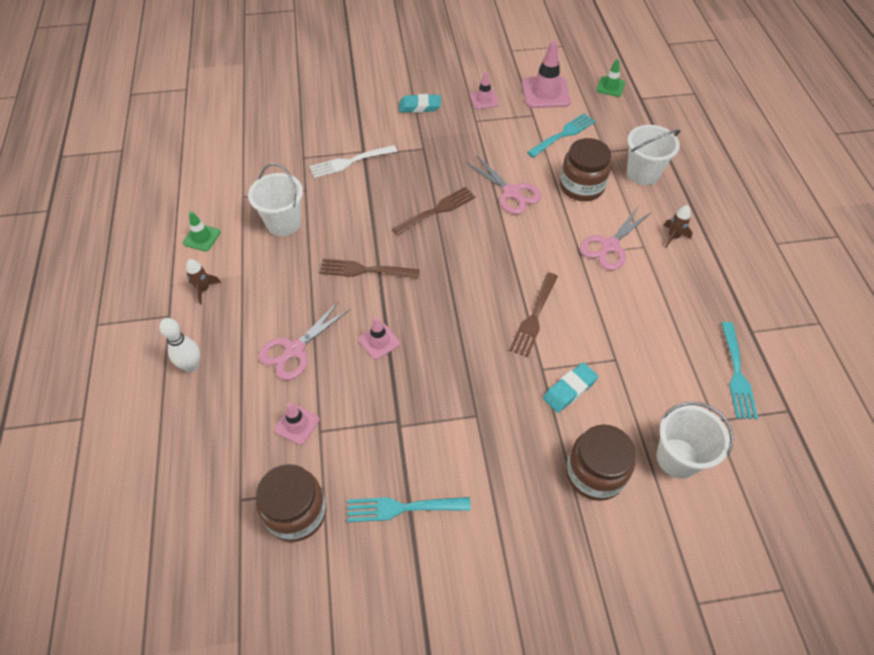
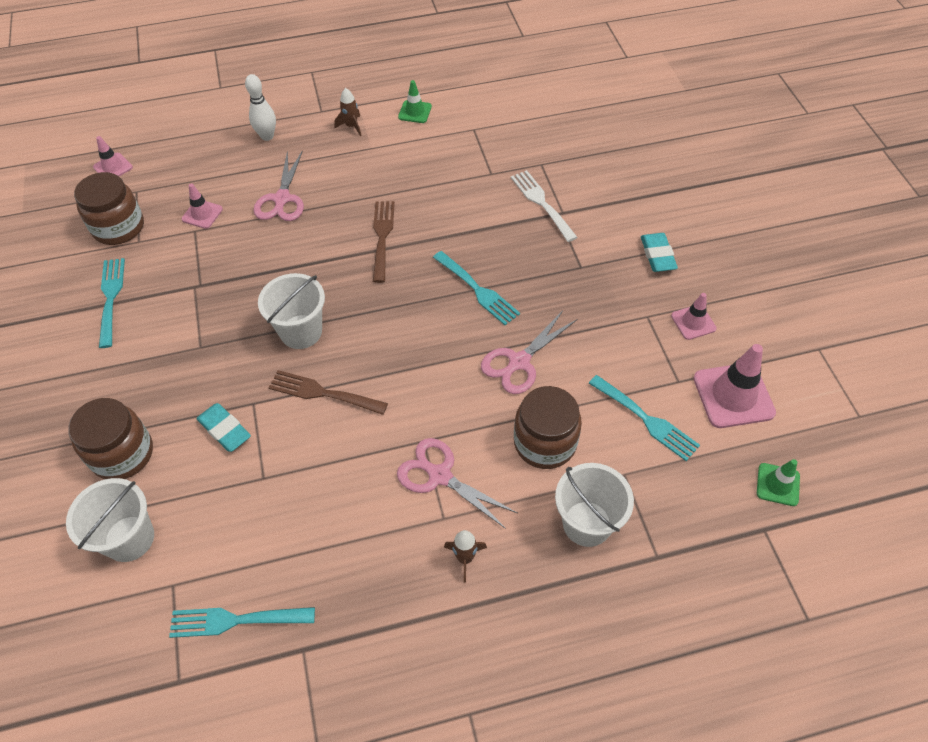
camera: 85 degrees right, 0 degrees up
(283, 223) = (441, 165): white bucket -> white bucket (301, 332)
(294, 350) = (282, 199): pink scissors -> pink scissors turned 120 degrees counterclockwise
(379, 341) = (291, 260): pink traffic cone -> pink traffic cone (113, 167)
(437, 210) = (478, 290): brown fork -> turquoise fork

